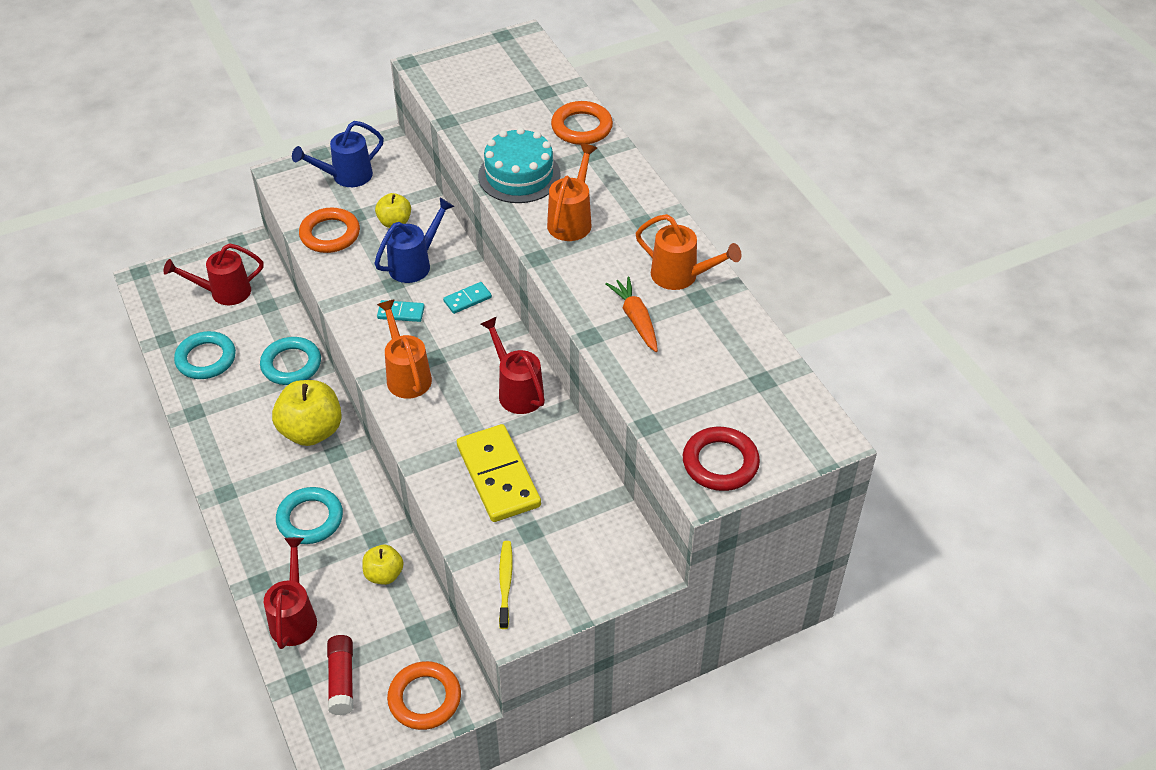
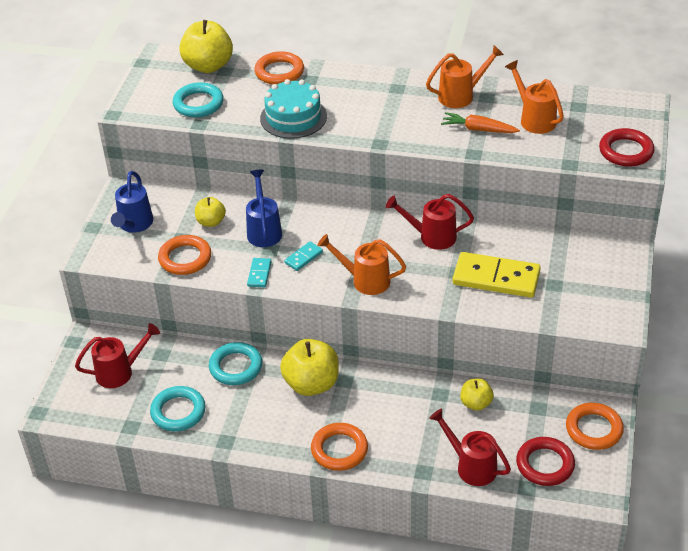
camera: 50 degrees left, 5 degrees down
(224, 292) = (120, 372): red watering can -> red watering can turned 135 degrees counterclockwise
(242, 500) = (339, 450): none -> orange ring
(310, 519) = (392, 420): turquoise ring -> turquoise ring (198, 104)
(341, 680) = (545, 464): red glue stick -> red ring
(467, 299) = (326, 221): turquoise domino -> turquoise domino (259, 274)
(505, 583) = (586, 314): yellow toothbrush -> none
(541, 77) = (208, 66): none -> yellow apple
(571, 220) = (362, 115): orange watering can -> orange watering can (534, 119)

